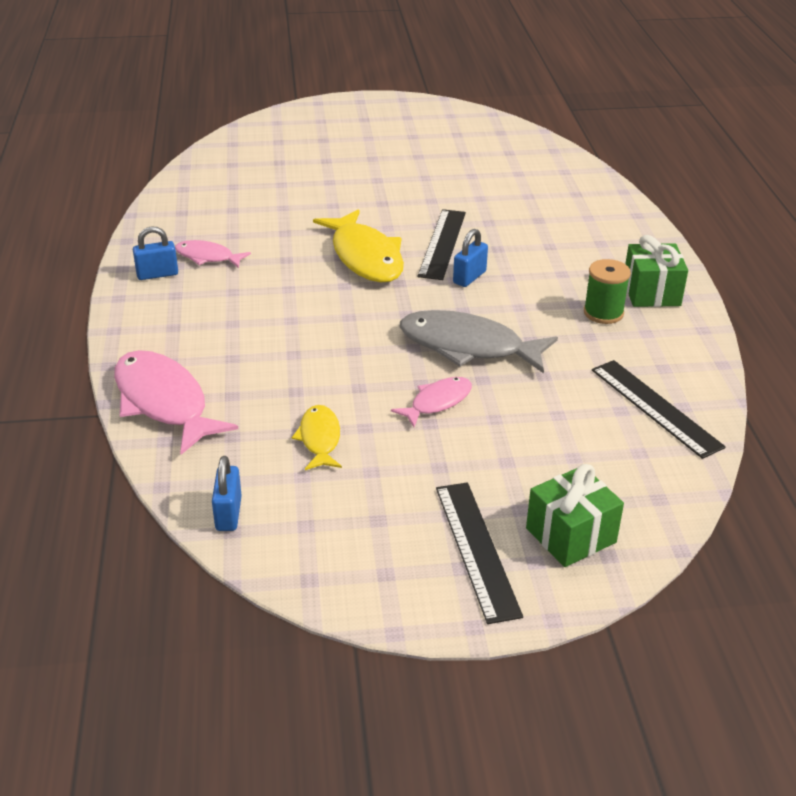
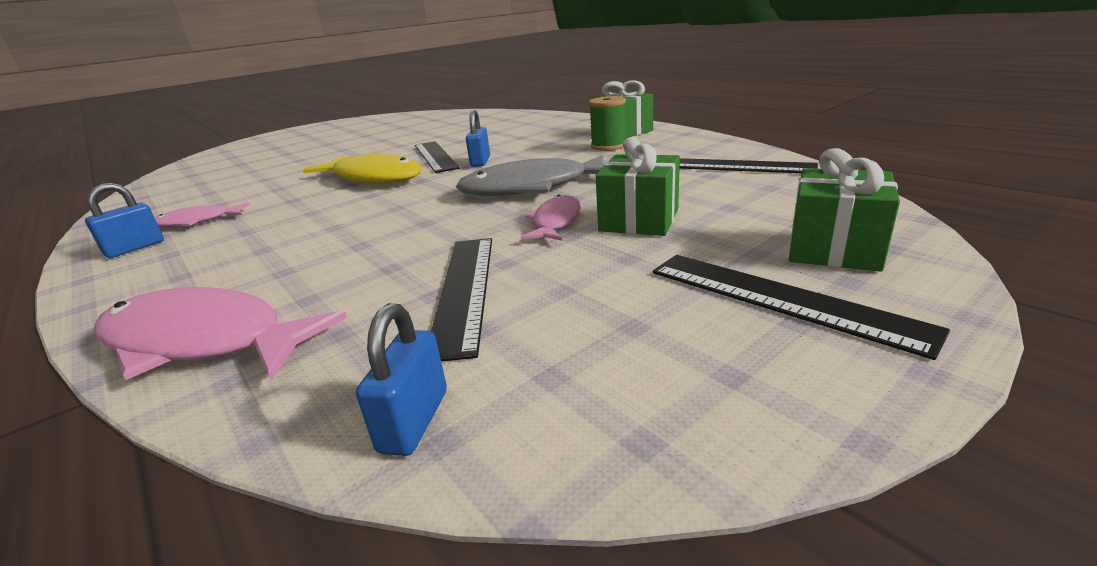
camera: 30 degrees left, 10 degrees down
(228, 513) = (414, 421): blue padlock -> blue padlock turned 45 degrees clockwise
(319, 439) = (464, 289): yellow fish -> black ruler
(493, 434) = (639, 220): none -> green gift

